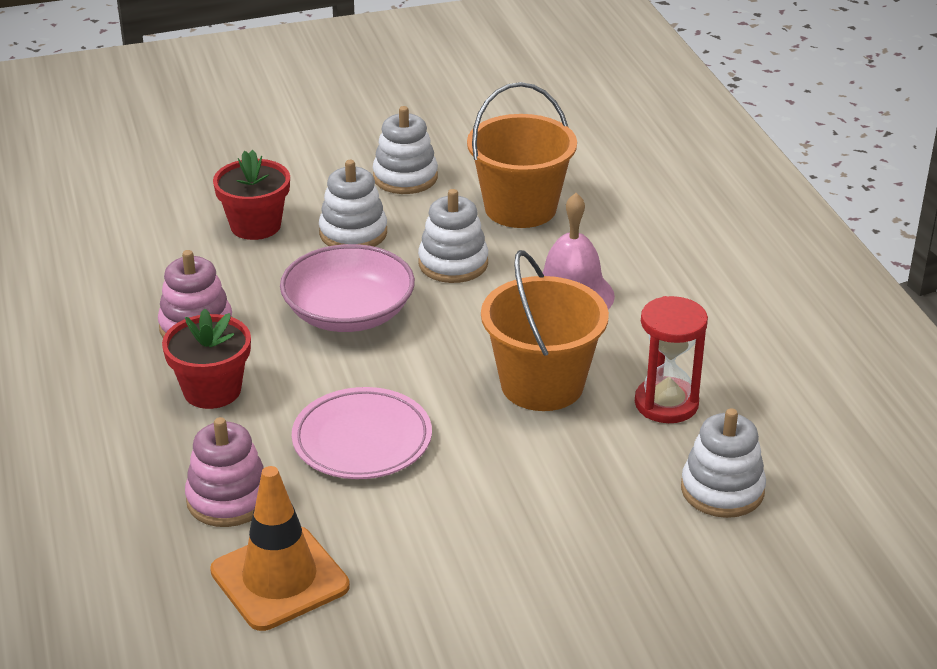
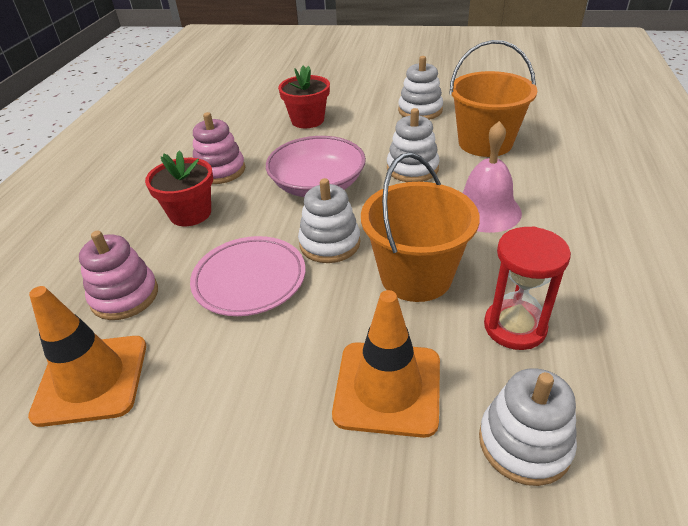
camera: 30 degrees right, 5 degrees up
(353, 233) = (361, 136): white stacking toy -> white stacking toy (329, 243)
(583, 489) = (387, 388): none -> orange traffic cone

